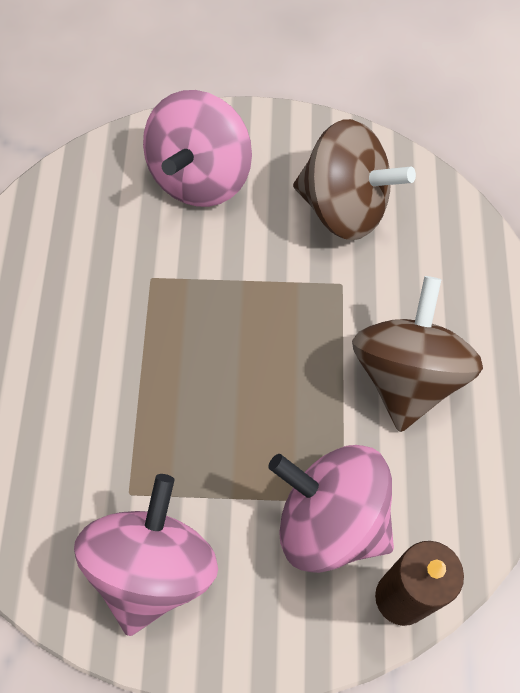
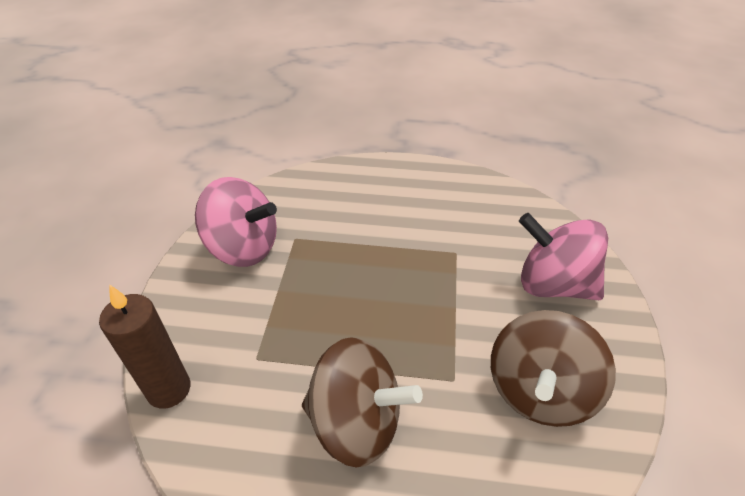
camera: 95 degrees right, 20 degrees down
(331, 520) = (244, 348): pink spinning top -> none

